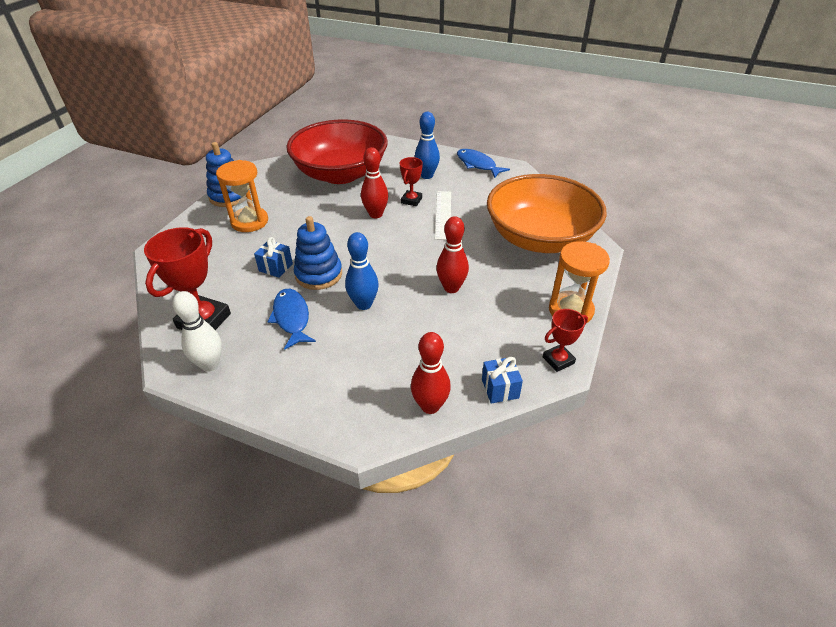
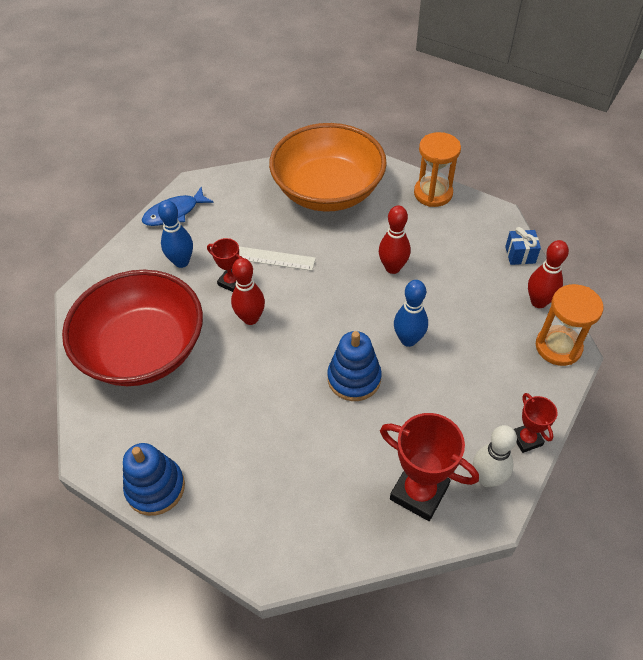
camera: 80 degrees left, 10 degrees up
(249, 221) = (229, 456): orange hourglass -> orange hourglass (558, 347)
(275, 267) = (333, 422): blue gift -> none
(292, 318) = (423, 404): blue fish -> none
(558, 360) = (490, 214): red trophy -> red trophy (526, 439)

